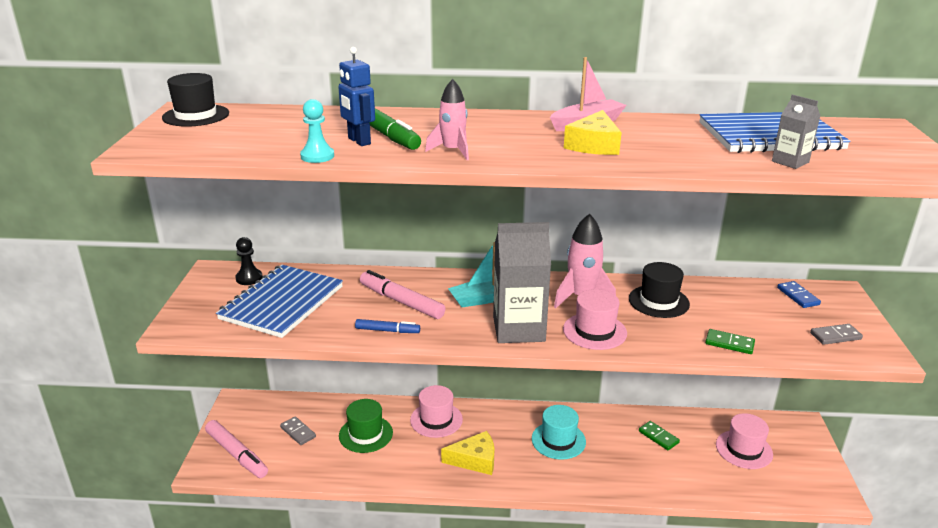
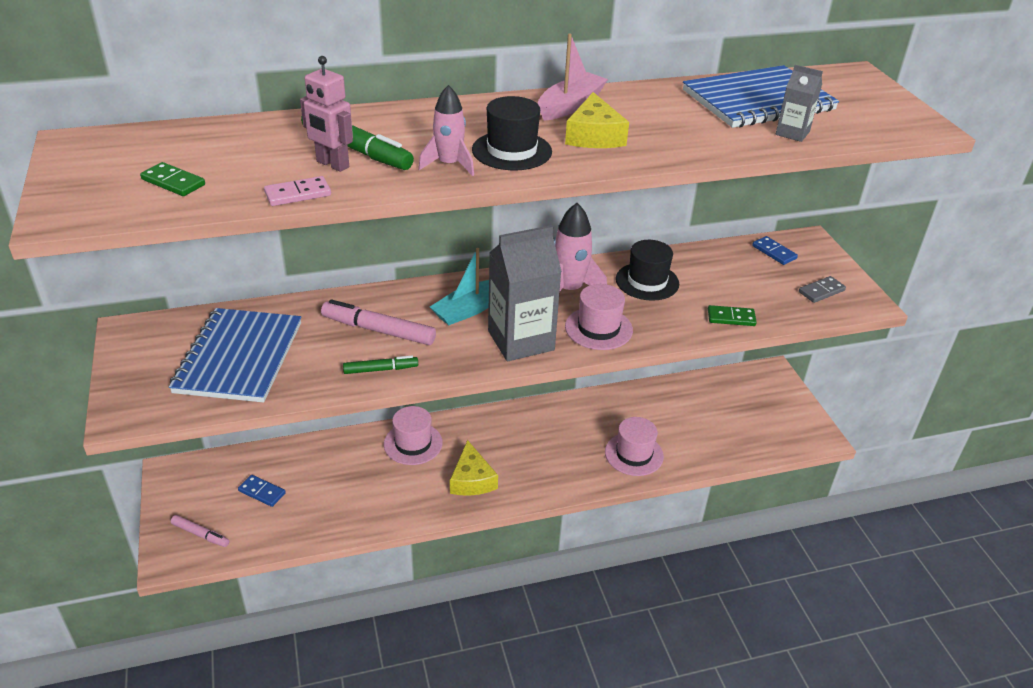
camera: 20 degrees left, 10 degrees up
(196, 115) = (96, 150): black hat -> black hat (512, 151)
(236, 454) = (200, 534): pink marker -> pink marker, size x0.59
(249, 278) = (180, 332): black pawn -> none
(298, 432) = (262, 492): grey domino -> blue domino
(317, 156) = (298, 194): turquoise pawn -> pink domino
(359, 141) = (332, 164): blue robot -> pink robot
(366, 434) = (341, 477): green hat -> none
(387, 331) = (380, 369): blue marker -> green marker
(475, 460) = (472, 479): yellow cheese -> yellow cheese turned 105 degrees clockwise
(558, 440) = (549, 438): turquoise hat -> none
(658, 437) = (645, 413): green domino -> green domino (173, 182)
(744, 449) = (728, 409): pink hat -> pink hat (634, 454)

